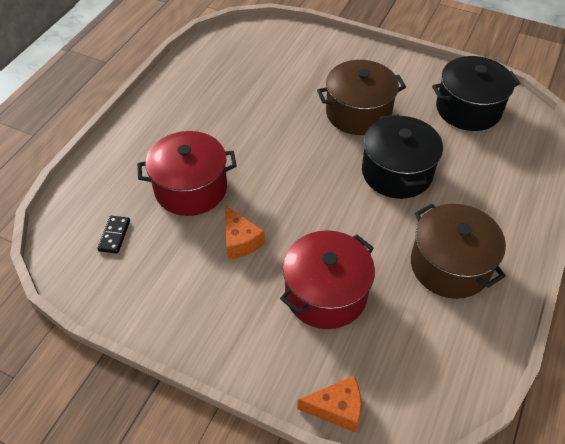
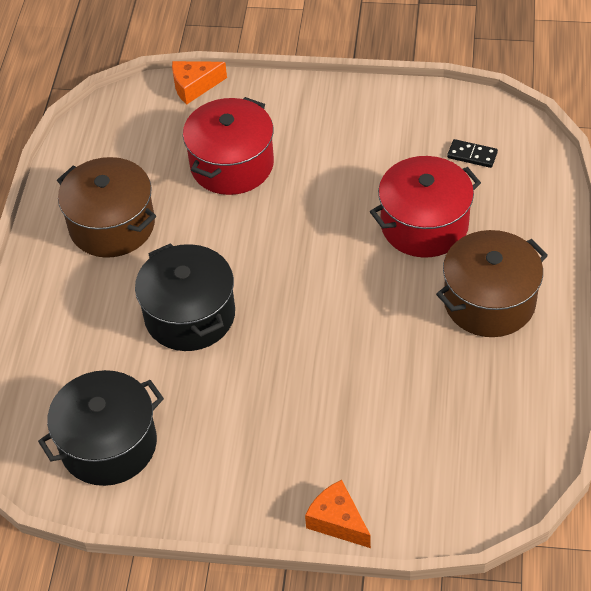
camera: 165 degrees right, 0 degrees up
(114, 235) = (472, 155): black domino -> black domino turned 60 degrees counterclockwise
(240, 241) = (339, 187): orange cheese -> orange cheese (337, 521)
(358, 113) = (262, 390): brown pot -> brown pot (489, 301)

